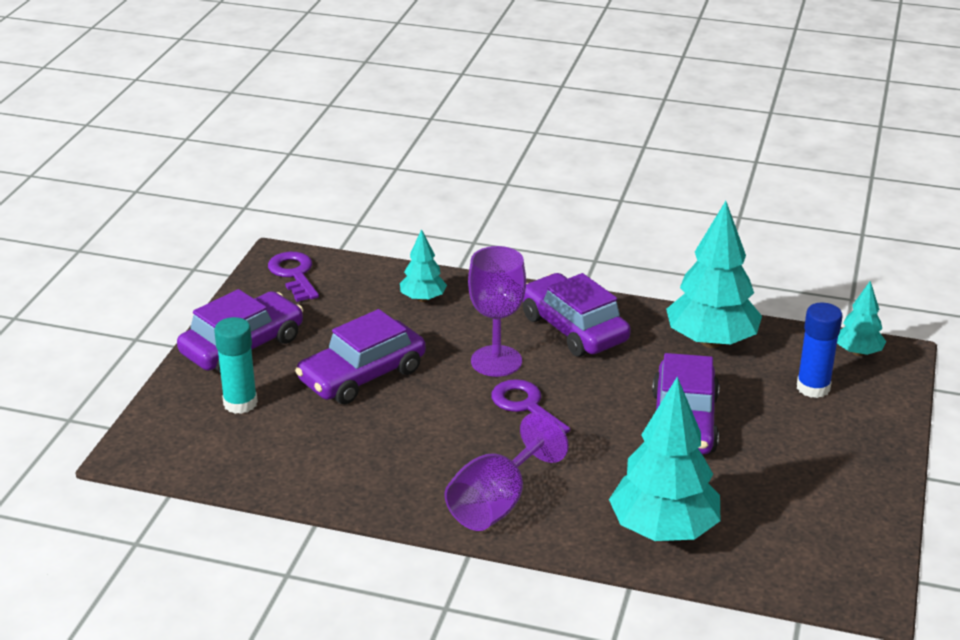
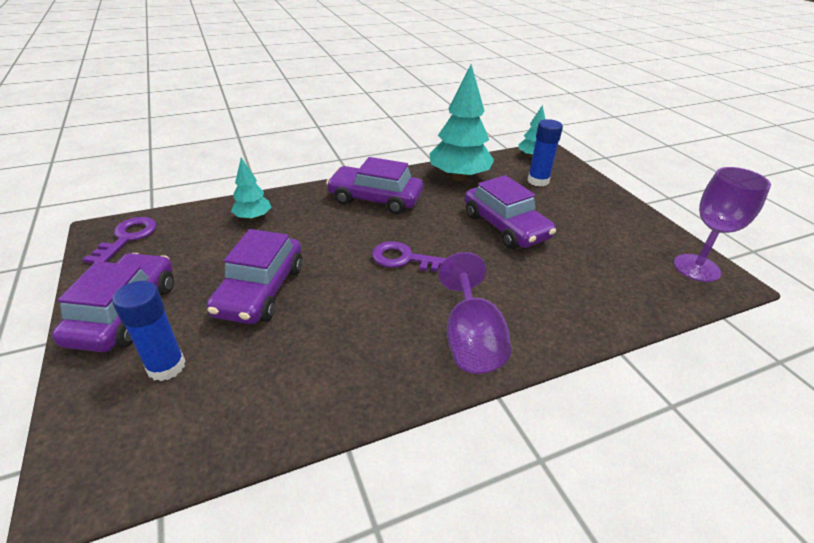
camera: 40 degrees left, 5 degrees up
(240, 403) = (166, 366): turquoise glue stick -> blue glue stick
(294, 274) = (127, 238): purple key -> purple key turned 75 degrees clockwise
(496, 361) = (350, 238): purple goblet -> purple goblet (696, 268)
(663, 530) = (587, 299): turquoise tree -> none

